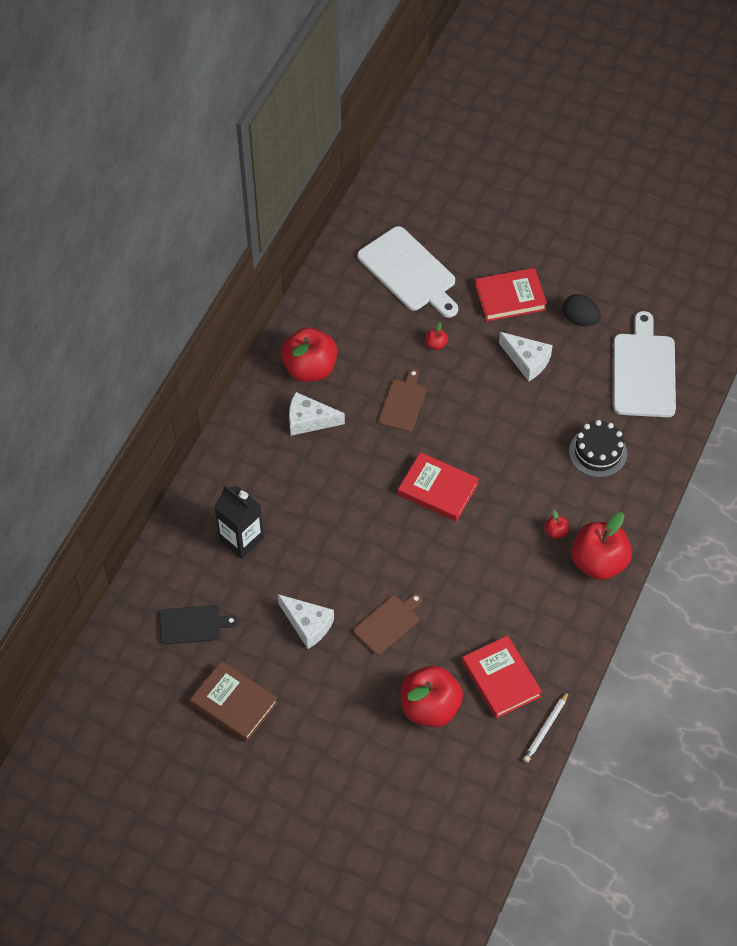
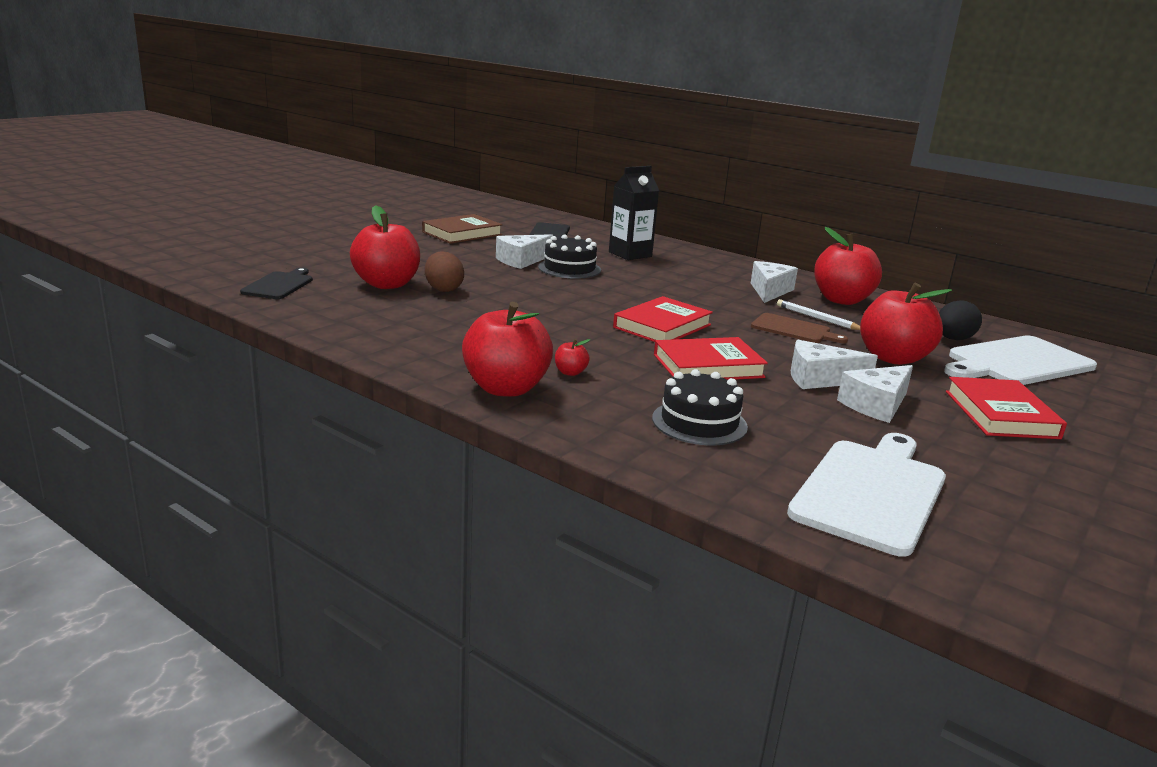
camera: 100 degrees right, 35 degrees down
(315, 580) = (569, 268): none -> black cake
(388, 623) = (499, 284): brown cutting board -> none
(422, 660) = (443, 289): none -> brown egg
(436, 344) = (893, 358): red apple -> red apple, size x2.44
(471, 787) = (279, 285): none -> black cutting board
(497, 389) = (819, 379): none -> white cheese
(501, 679) = (387, 314): red book -> red book (708, 366)
(546, 729) = (301, 322): white pencil -> white pencil (817, 318)
(580, 319) = (976, 458): black egg -> black egg (953, 339)
(643, 371) = (871, 492): white cutting board -> white cutting board turned 75 degrees counterclockwise

